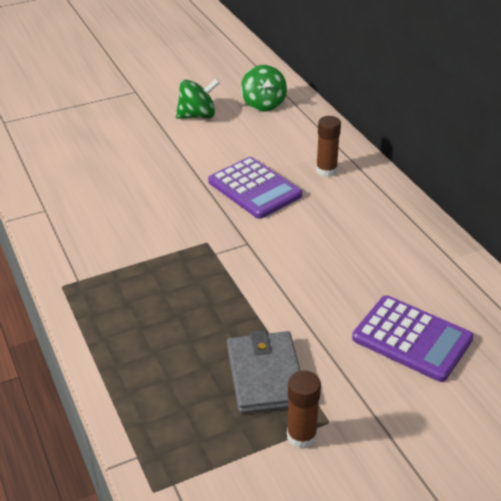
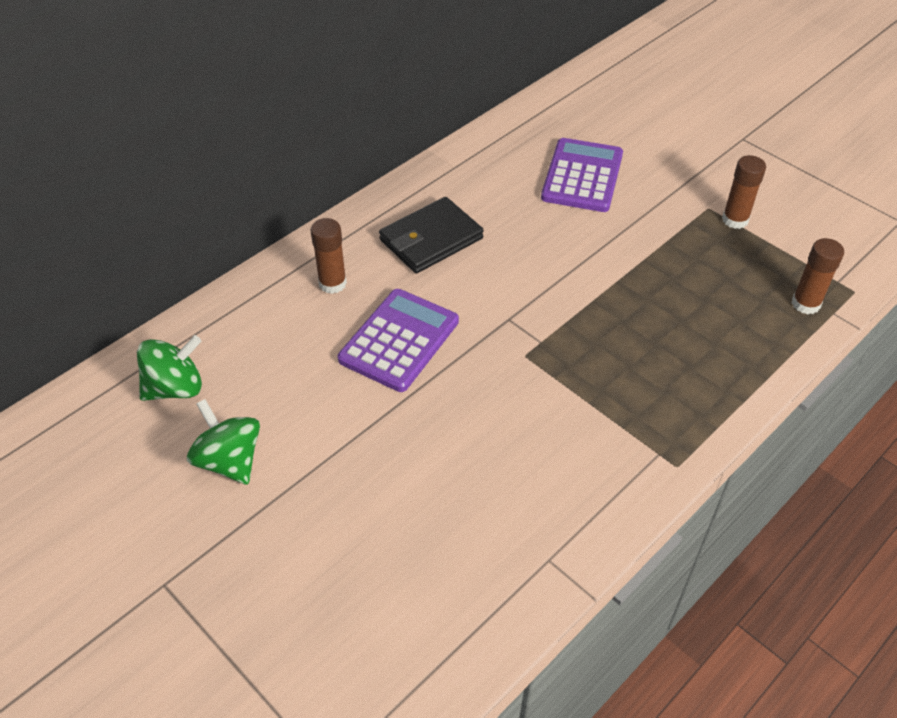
camera: 110 degrees left, 10 degrees up
(160, 439) = (805, 304): none -> brown glue stick
(265, 375) = (688, 256): grey wallet -> none
(355, 224) = (431, 239): none -> black wallet

